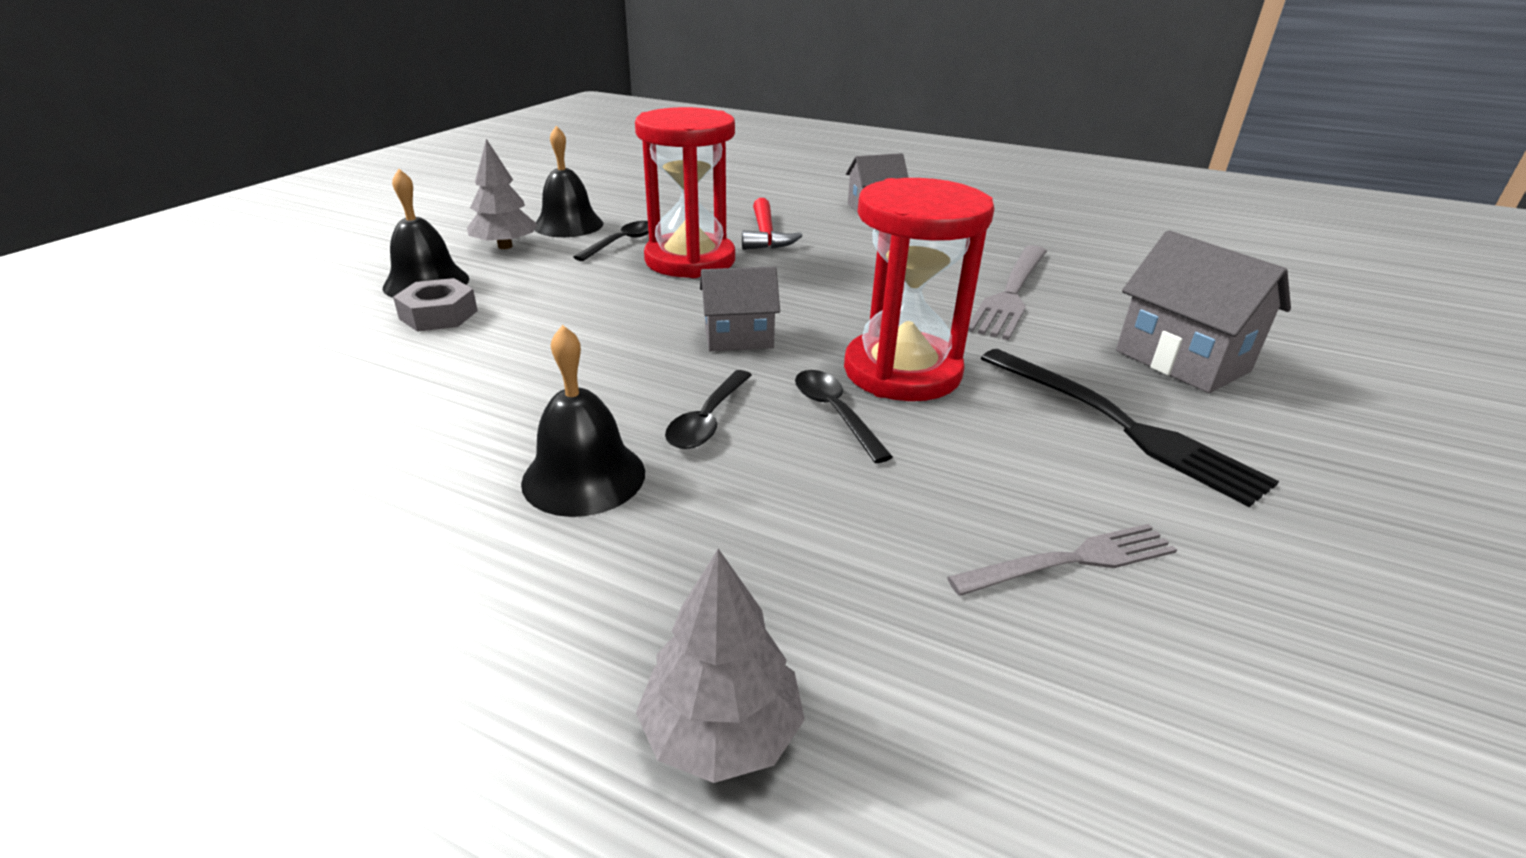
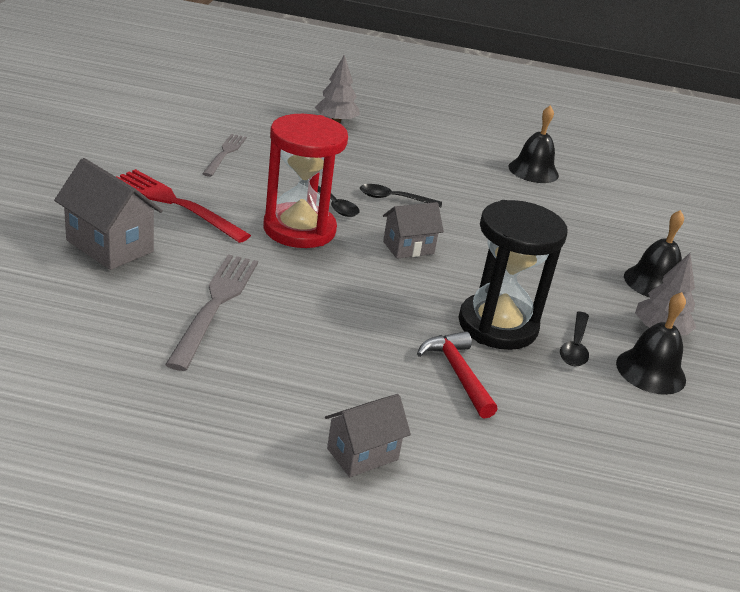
camera: 160 degrees right, 0 degrees up
(438, 315) = (605, 255): grey nut -> none
(584, 477) = (429, 175): black bell -> black bell (533, 171)
(690, 260) = (497, 325): red hourglass -> black hourglass
(708, 420) = (394, 199): black spoon -> black spoon turned 90 degrees counterclockwise
(1070, 561) = (225, 154): grey fork -> grey fork turned 135 degrees clockwise
(1119, 424) = (177, 204): black fork -> red fork

